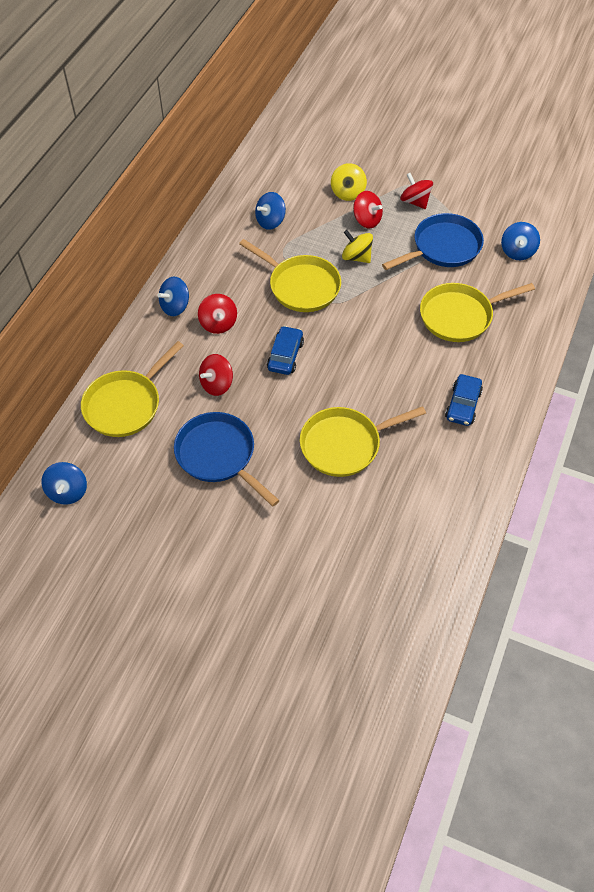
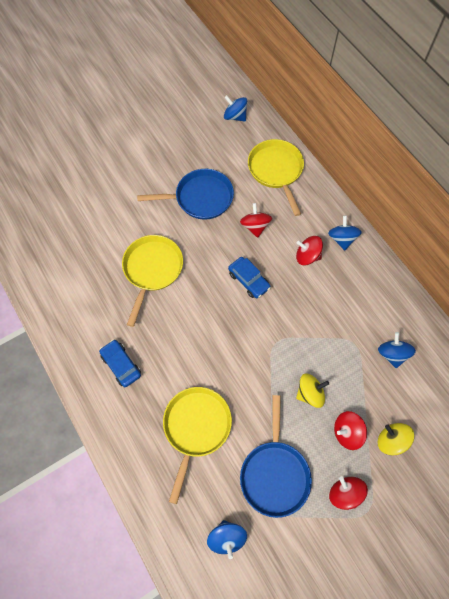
camera: 125 degrees right, 10 degrees up
(301, 286) = (306, 331): yellow pan -> none
(415, 201) = (345, 493): red spinning top -> red spinning top turned 120 degrees counterclockwise
(517, 251) = (227, 538): blue spinning top -> blue spinning top turned 150 degrees counterclockwise

